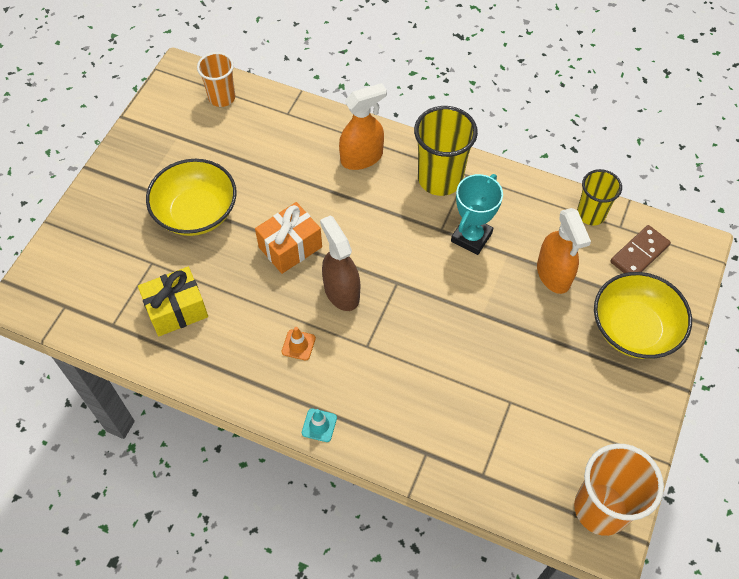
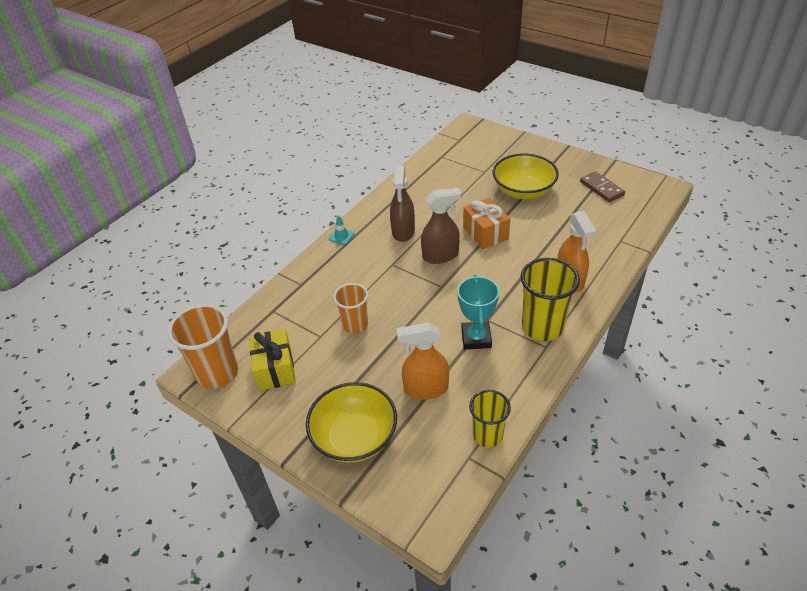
camera: 105 degrees right, 15 degrees down
(177, 310) = (445, 181): yellow gift -> yellow gift (275, 369)
(222, 97) = (637, 206): orange cup -> orange cup (355, 325)
(298, 345) = (403, 231): orange traffic cone -> brown spray bottle
(471, 237) = (476, 338): turquoise trophy -> turquoise trophy turned 45 degrees clockwise
(639, 253) = (433, 465): brown domino -> brown domino (601, 188)

